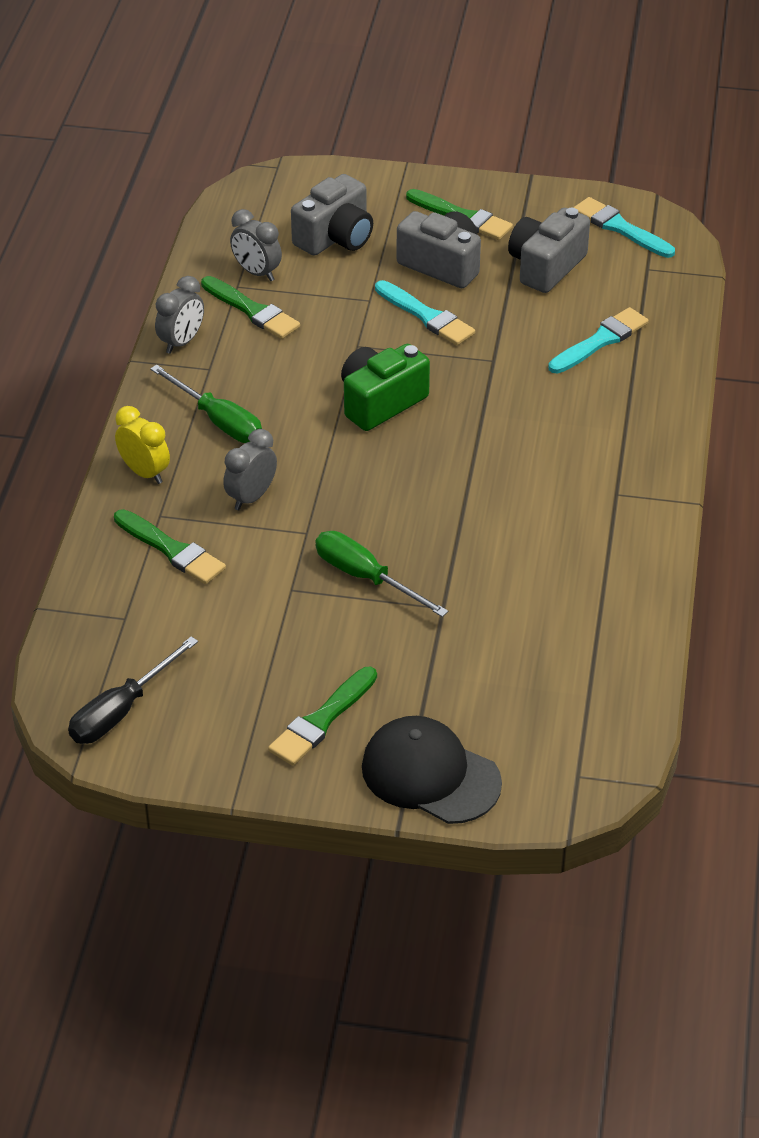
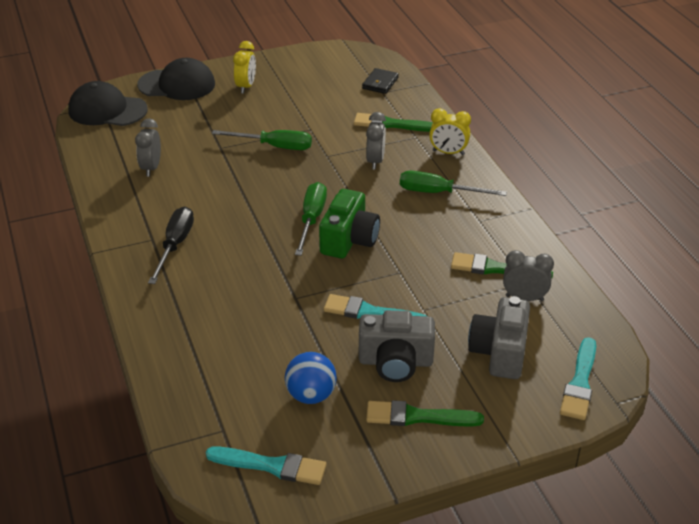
camera: 150 degrees right, 5 degrees down
(110, 637) = (380, 83): none -> black wallet
(121, 710) = (344, 62): black screwdriver -> black screwdriver (175, 245)
(181, 342) = (516, 230): grey clock -> grey clock (151, 168)
(322, 720) = (246, 87): green brush -> yellow clock
(403, 445) = (311, 219): none -> green screwdriver
(546, 266) = (311, 395): grey camera -> blue ball
(574, 760) = (107, 110): none -> black cap
(600, 341) = (224, 344): turquoise brush -> turquoise brush (580, 383)

